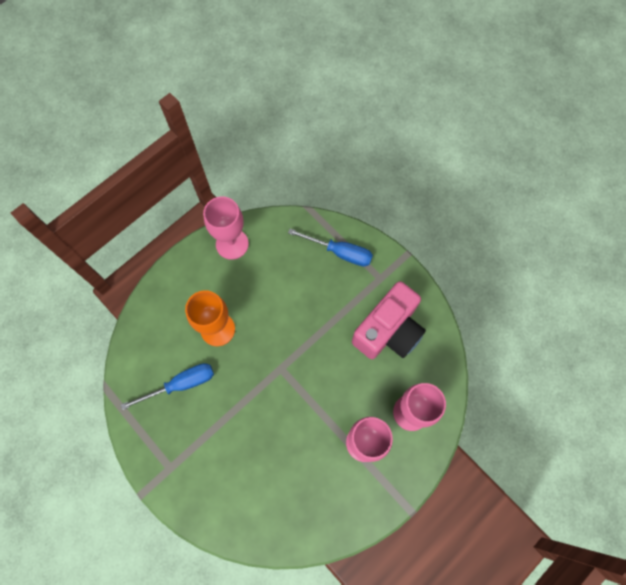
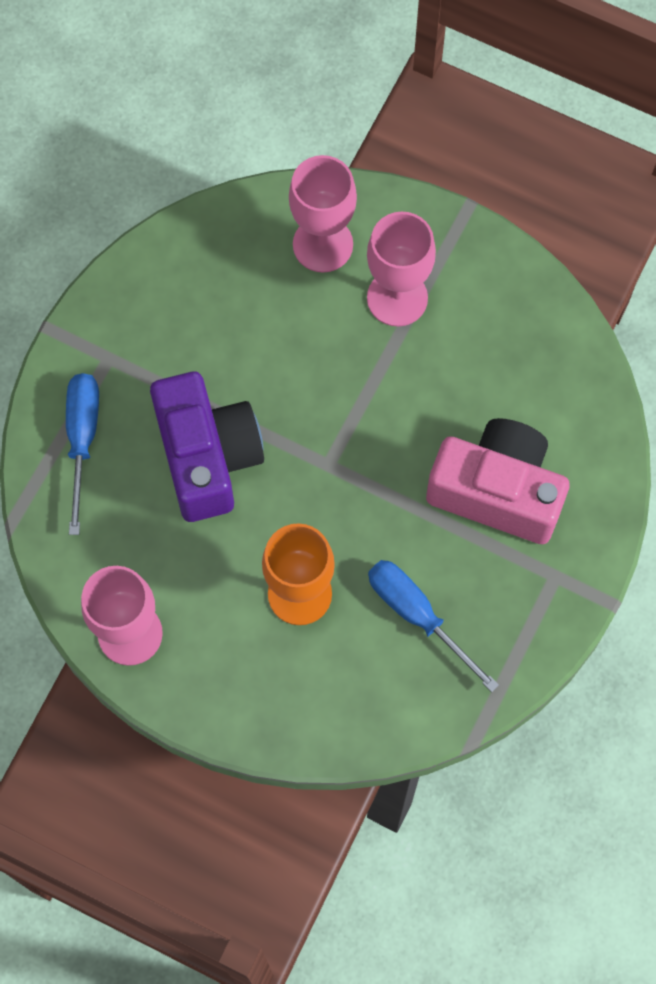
camera: 110 degrees left, 0 degrees up
(308, 309) = (207, 457): none -> purple camera
(388, 331) = (199, 317): pink camera -> pink camera (497, 491)

